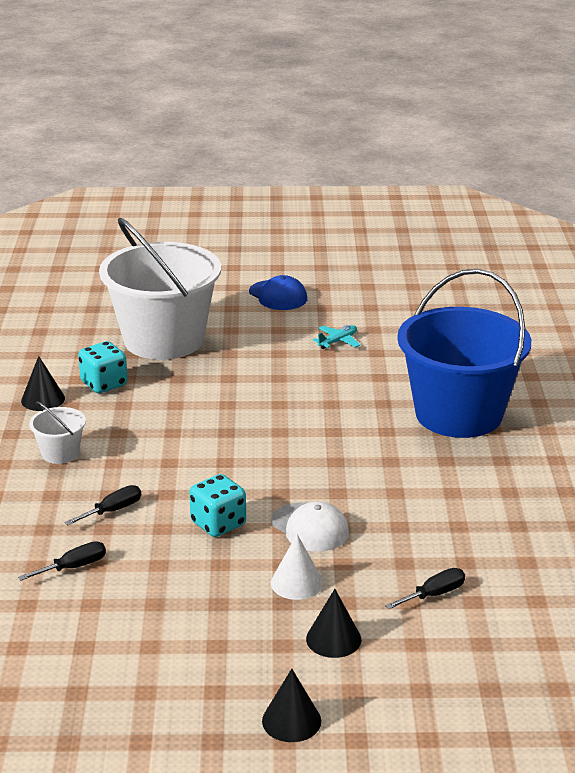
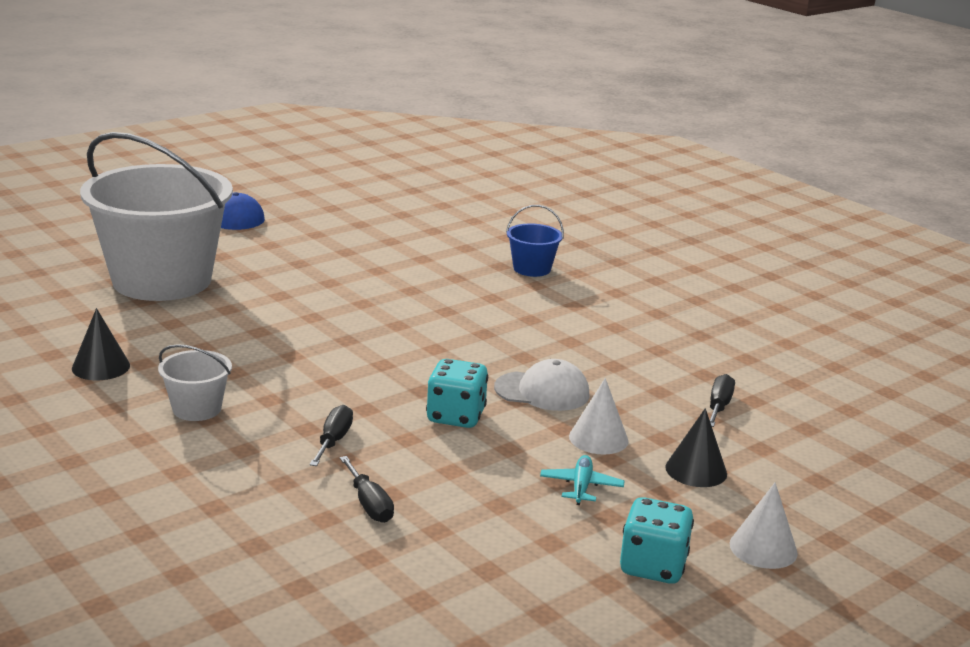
camera: 40 degrees left, 5 degrees down
(74, 567) = (369, 504): black screwdriver -> black screwdriver turned 135 degrees clockwise
(104, 384) = (153, 334): turquoise dice -> turquoise dice (653, 566)
(291, 720) = (763, 548): black cone -> white cone
(338, 341) = (342, 241): turquoise plane -> turquoise plane (581, 487)
(458, 414) = (532, 269): blue bucket -> blue bucket, size x0.41

